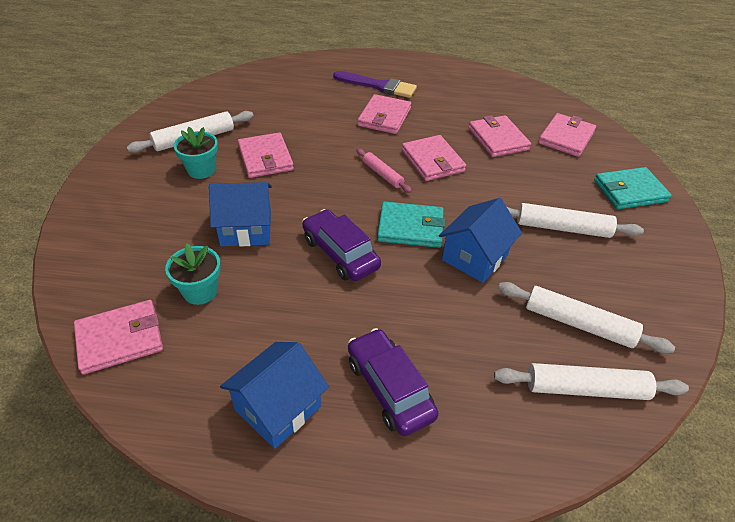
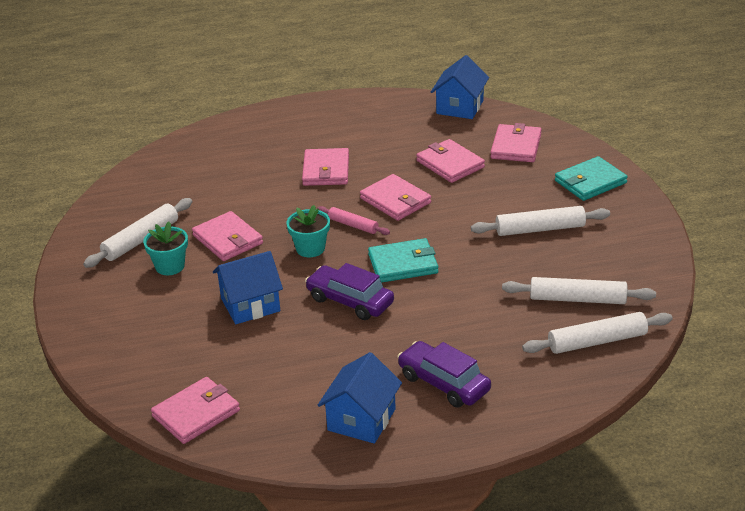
camera: 15 degrees left, 10 degrees down
(200, 291) = (241, 362): turquoise flower pot -> turquoise flower pot (310, 248)
(378, 86) = (302, 139): purple brush -> none
(475, 257) = (472, 273): blue house -> blue house (460, 107)

